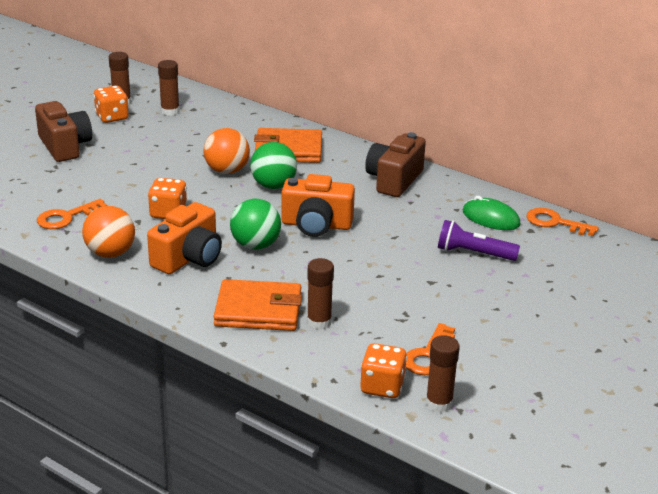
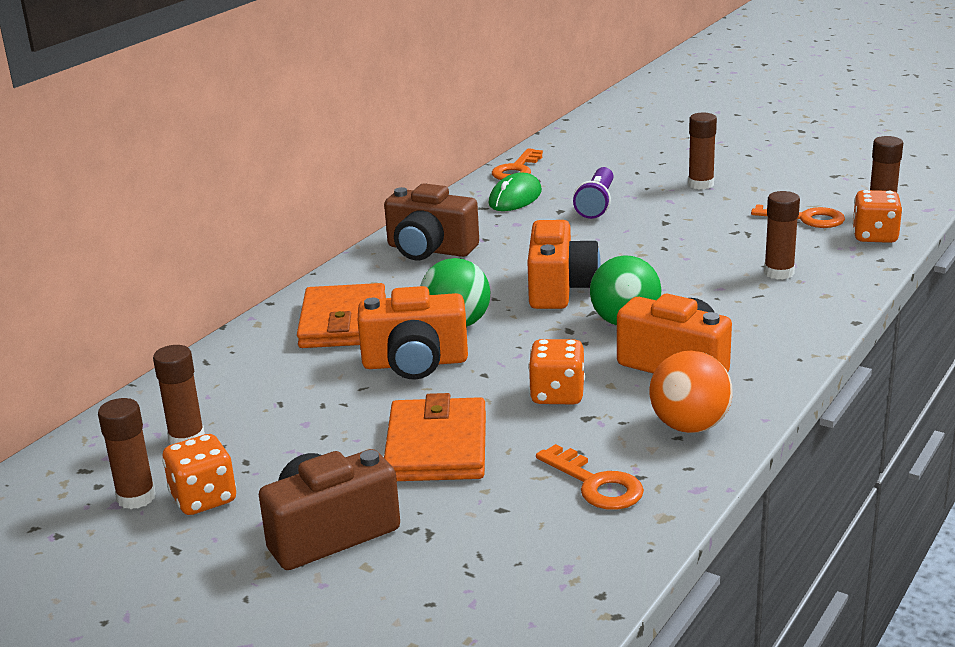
camera: 90 degrees left, 5 degrees down
(227, 171) = (415, 363): orange ball -> orange camera
(258, 310) = (775, 307): orange wallet -> orange wallet (436, 447)
(516, 310) = (700, 184): none -> brown glue stick

